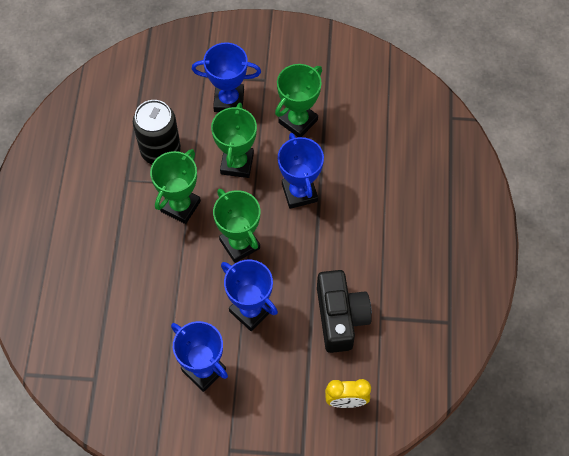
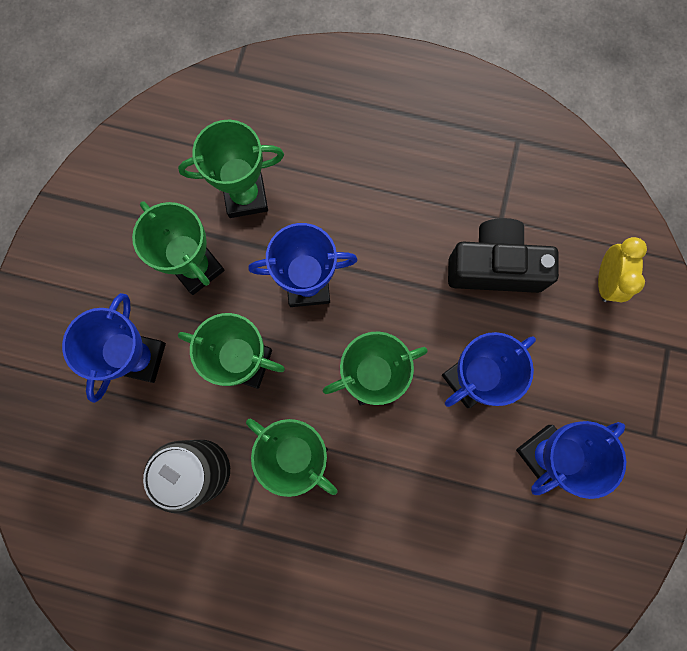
camera: 80 degrees left, 15 degrees up
(357, 141) = (245, 196): none -> green trophy

